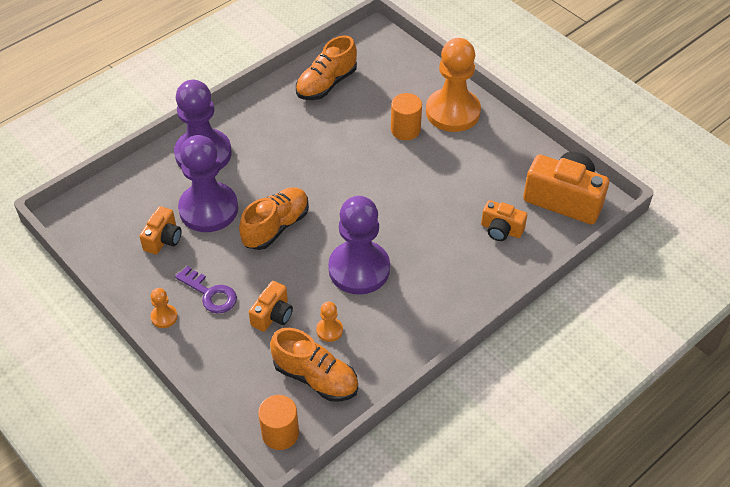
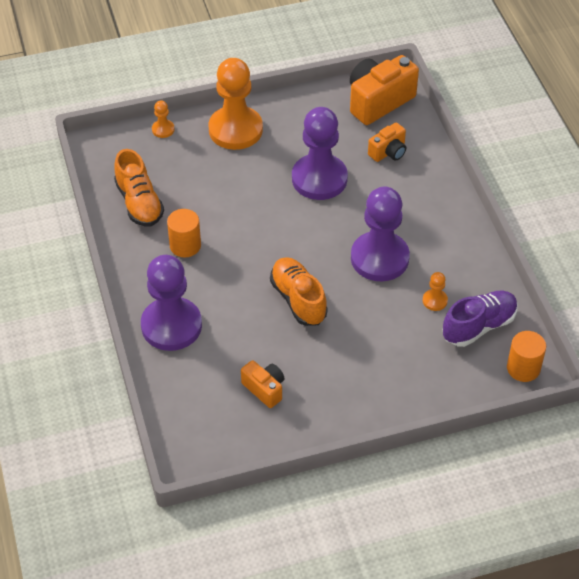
camera: 65 degrees left, 0 degrees up
(164, 317) = (359, 414): orange pawn -> orange pawn (163, 129)
(208, 209) = (247, 343): purple pawn -> purple pawn (319, 179)
(210, 294) = (351, 372): purple key -> none
(273, 315) = (398, 334): orange camera -> none
(316, 377) = (479, 326): orange shoe -> purple shoe
(405, 130) = (236, 169): orange cylinder -> orange cylinder (185, 245)

